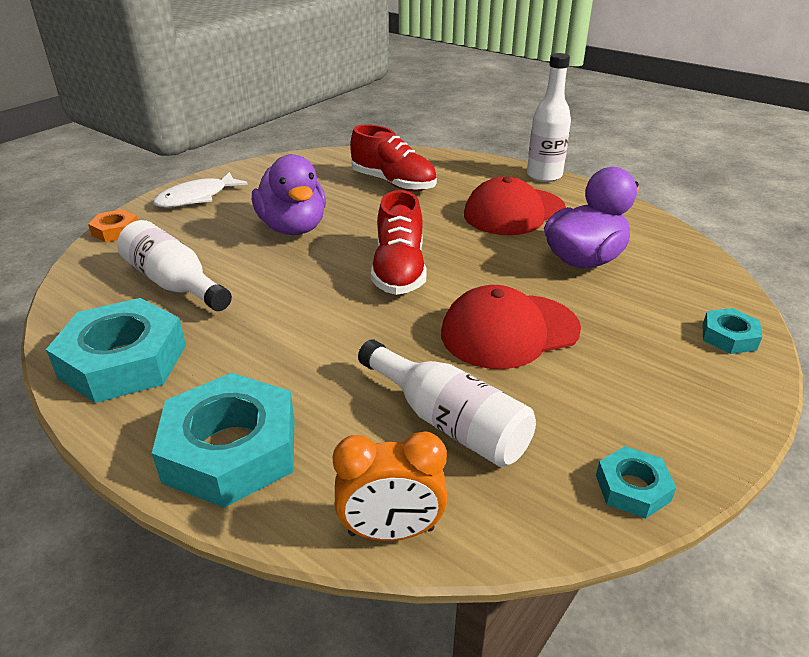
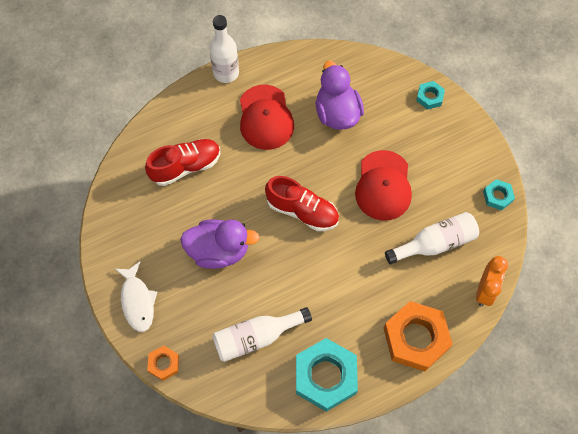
camera: 65 degrees left, 30 degrees up
(231, 450) = (415, 338): turquoise nut -> orange nut

